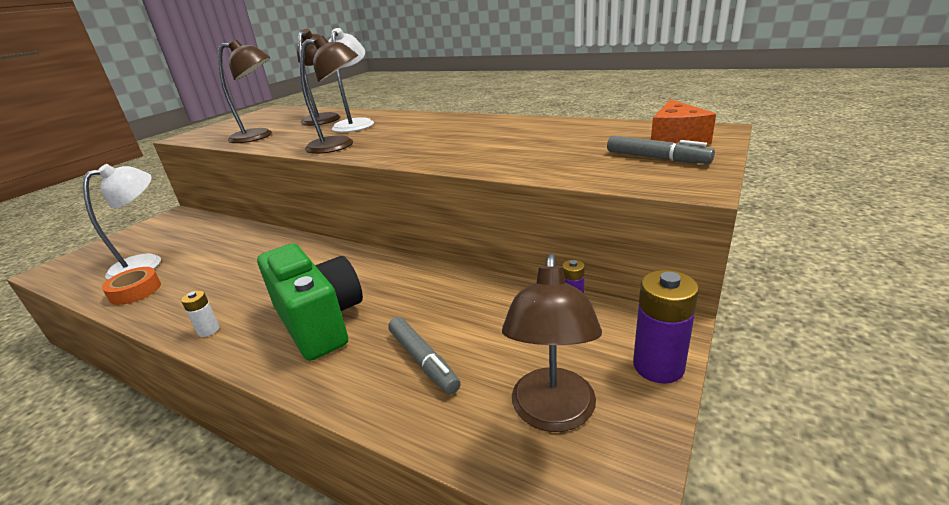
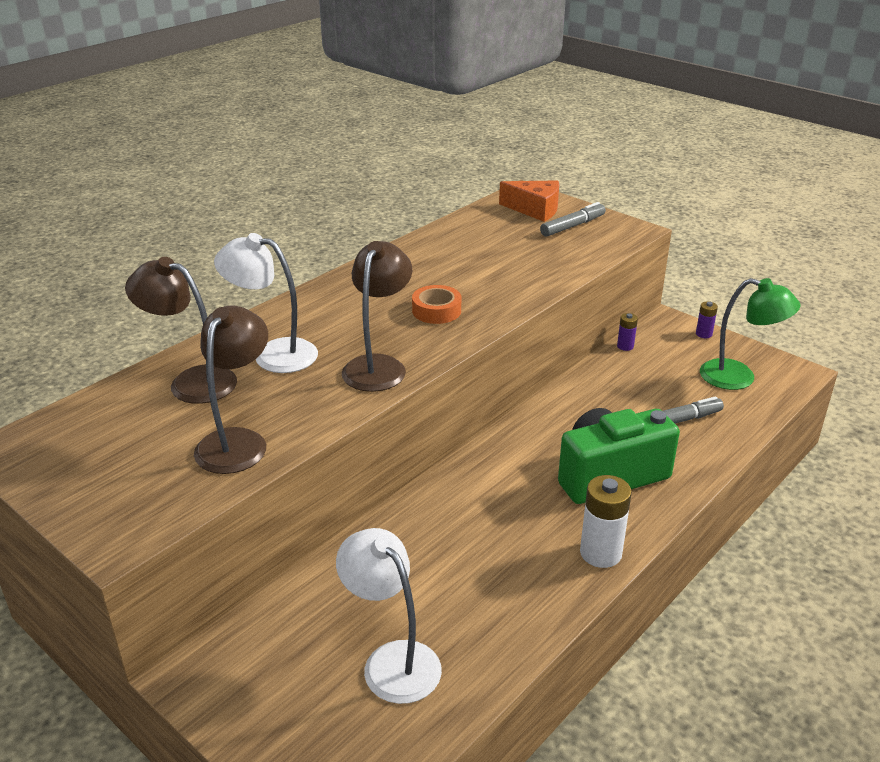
camera: 80 degrees left, 5 degrees up
(135, 291) = (481, 648): orange tape -> orange tape (436, 311)
(208, 330) = (600, 553): white battery -> white battery, size x1.88
(552, 414) = (739, 377): brown lamp -> green lamp
(658, 366) = (703, 334): purple battery -> purple battery, size x0.53

